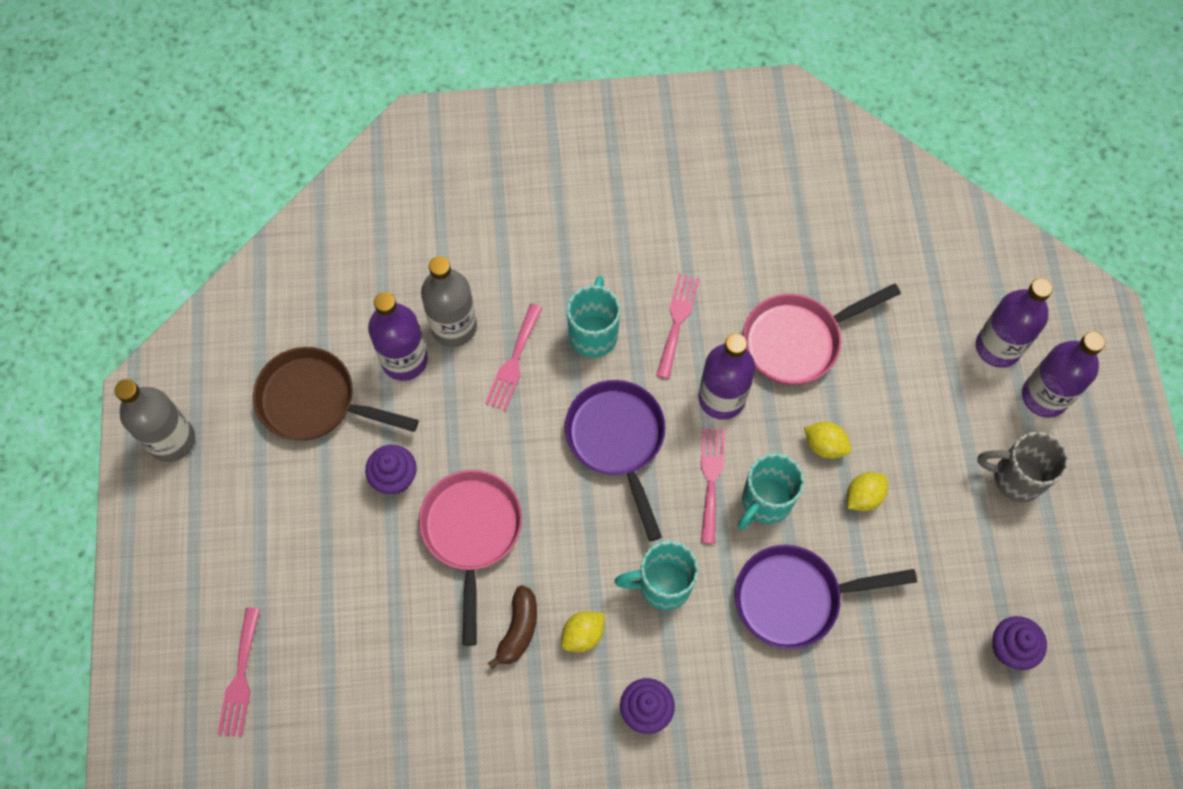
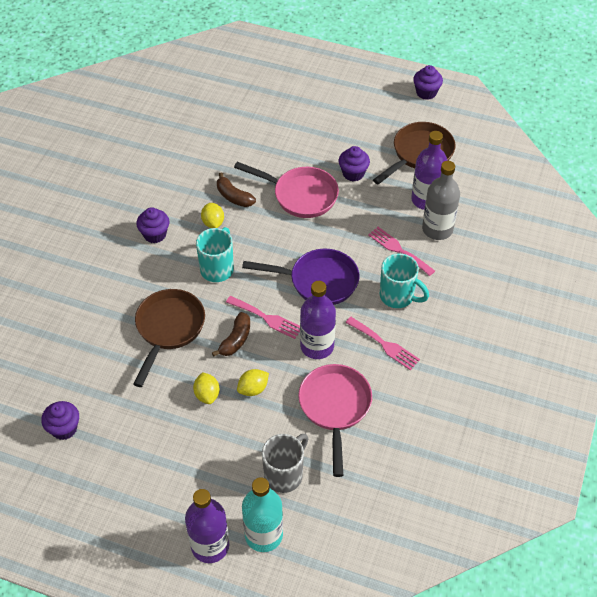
camera: 115 degrees right, 15 degrees down
(172, 440) = (426, 93): grey bottle -> purple cupcake
(240, 678) = (279, 86): pink fork -> none
(765, 502) = (236, 340): turquoise mug -> brown banana
(795, 598) = (168, 329): purple pan -> brown pan
(998, 347) = (263, 535): purple bottle -> turquoise bottle
(1015, 478) = (165, 492): grey mug -> grey mug (284, 474)

